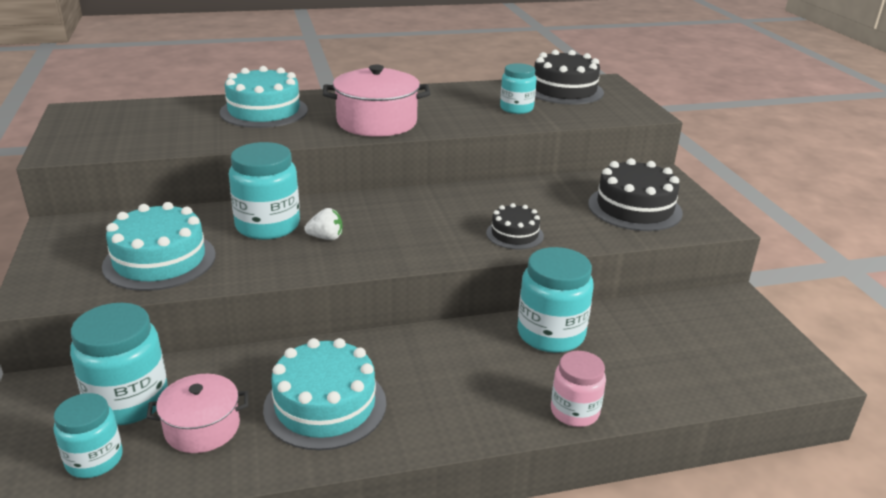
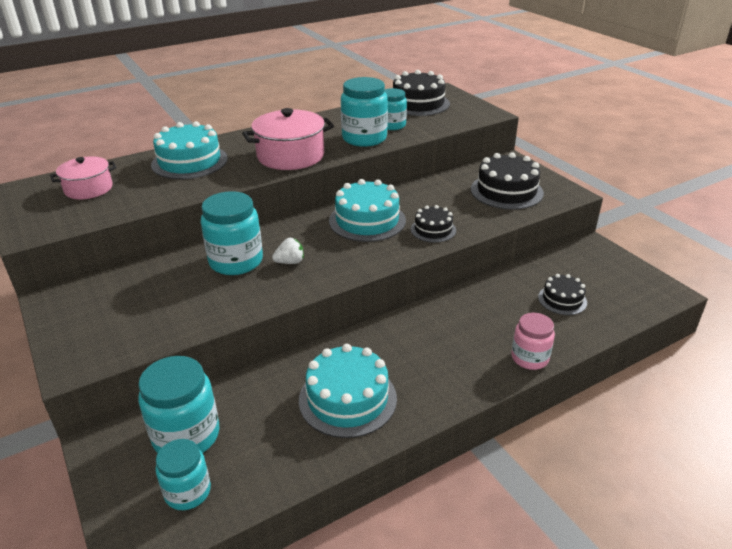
camera: 15 degrees left, 5 degrees up
(159, 260) = (163, 311): turquoise cake -> turquoise cake (367, 220)
(202, 428) = (261, 442): pink pot -> pink pot (88, 189)
(550, 334) = (482, 302): turquoise jar -> turquoise jar (364, 138)
(657, 353) = (562, 300): none -> black cake

